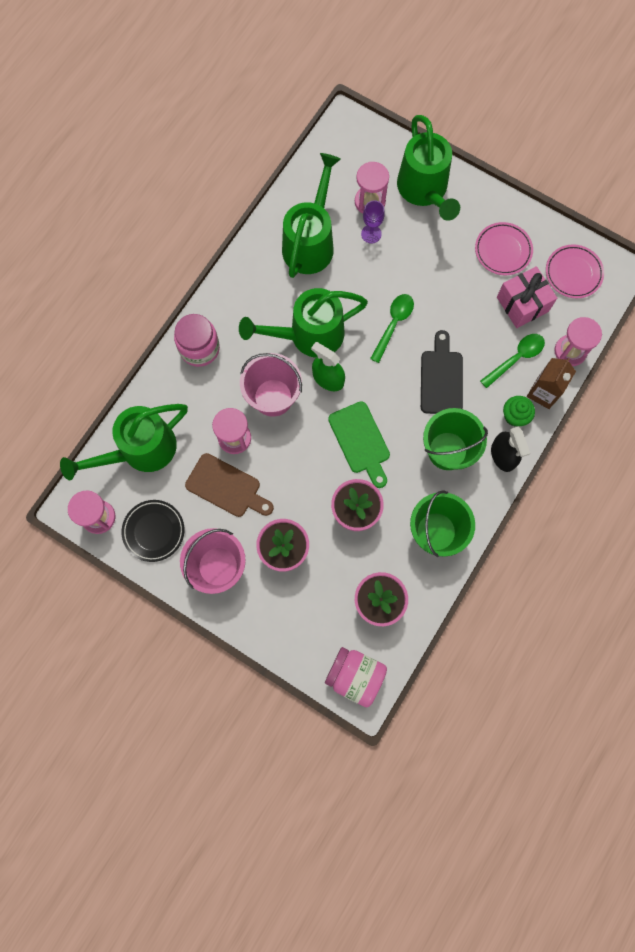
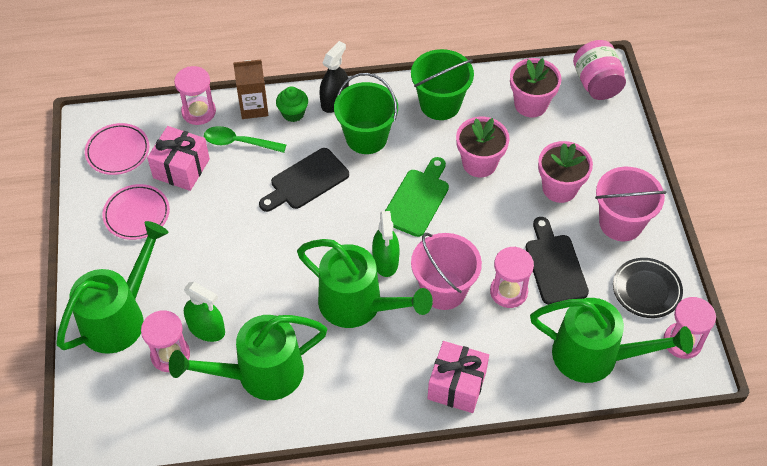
camera: 130 degrees left, 20 degrees down
(199, 348) = (457, 385): pink jar -> pink gift
(227, 487) = (554, 265): brown cutting board -> black cutting board
(371, 234) = (206, 329): purple goblet -> green spray bottle
(393, 324) = (287, 248): green spoon -> none

